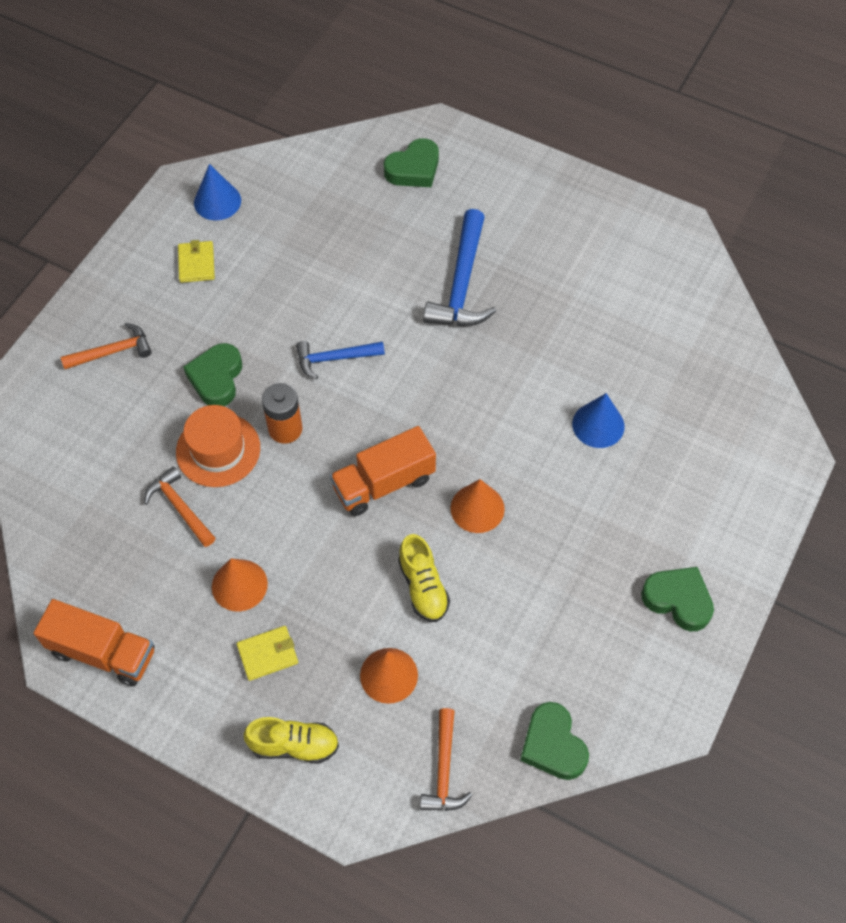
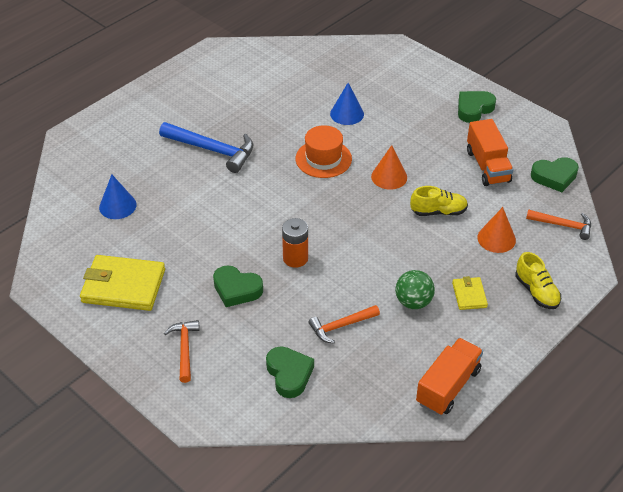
camera: 75 degrees left, 15 degrees down
(196, 263) = (123, 286): yellow wallet -> yellow wallet, size x1.99
(217, 201) = (68, 265): blue cone -> blue cone (117, 206)
(218, 450) = (299, 297): orange hat -> orange hat (323, 159)
(239, 585) = (413, 302): orange cone -> green ball
(294, 745) = (536, 292): yellow shoe -> yellow shoe turned 135 degrees clockwise
(334, 359) = (246, 223): blue hammer -> none
(384, 483) = (356, 216): orange truck -> orange truck (487, 166)
(414, 169) = (100, 154): green heart -> green heart (289, 374)

